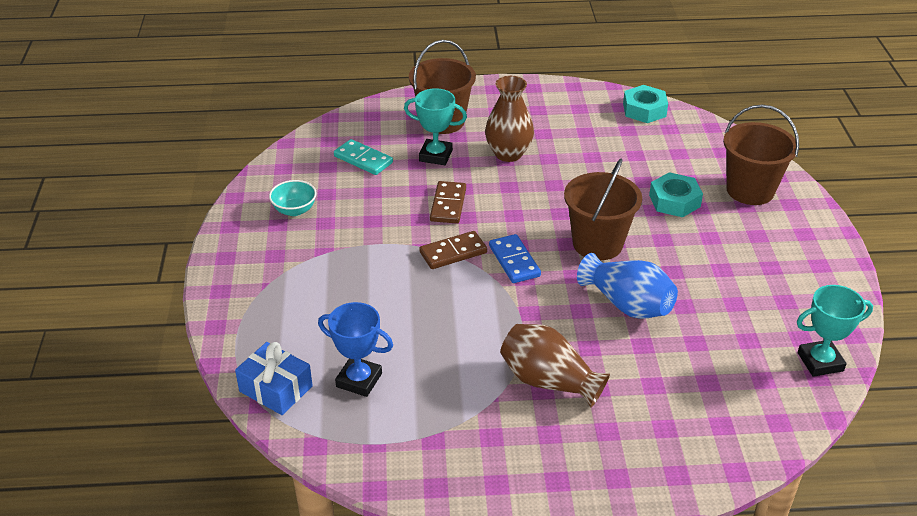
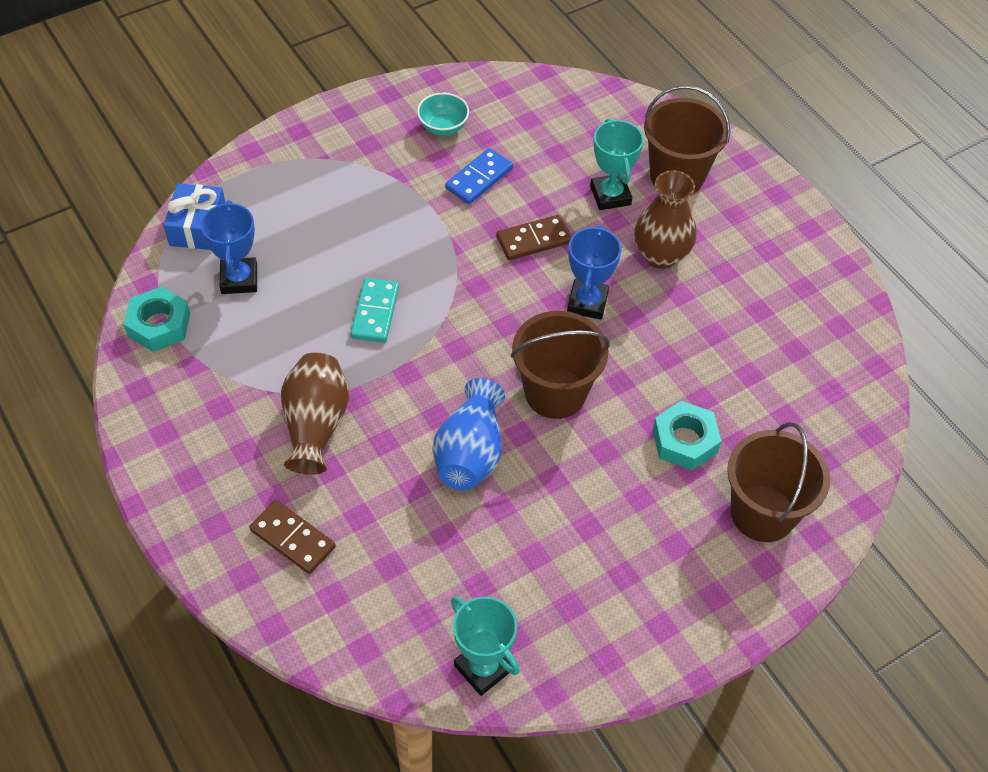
camera: 60 degrees right, 15 degrees up
(363, 159) = (560, 141): turquoise domino -> turquoise domino (375, 312)
(453, 253) = (459, 275): brown domino -> brown domino (292, 539)
(514, 261) = (478, 330): blue domino -> blue domino (479, 178)
(526, 200) = (587, 303): none -> blue trophy
(644, 110) = (852, 352): turquoise nut -> turquoise nut (159, 325)

